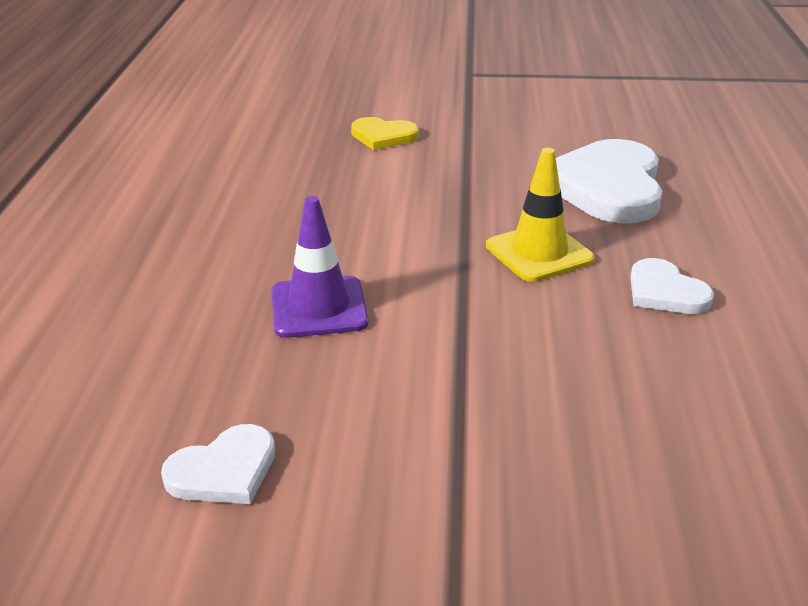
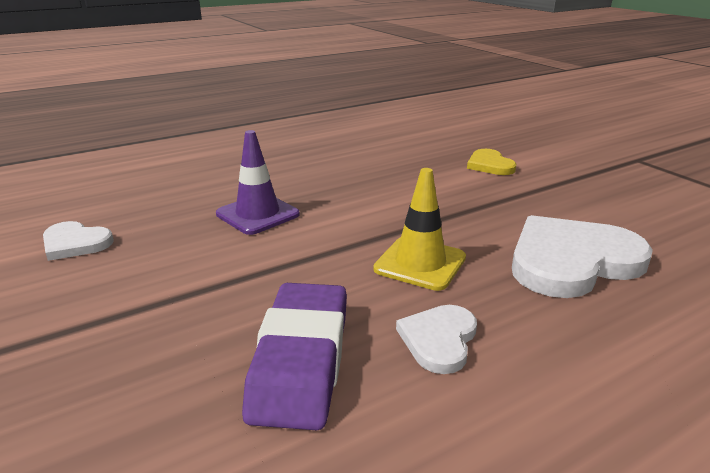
camera: 55 degrees right, 5 degrees down
(640, 369) = (300, 361): none -> purple eraser

